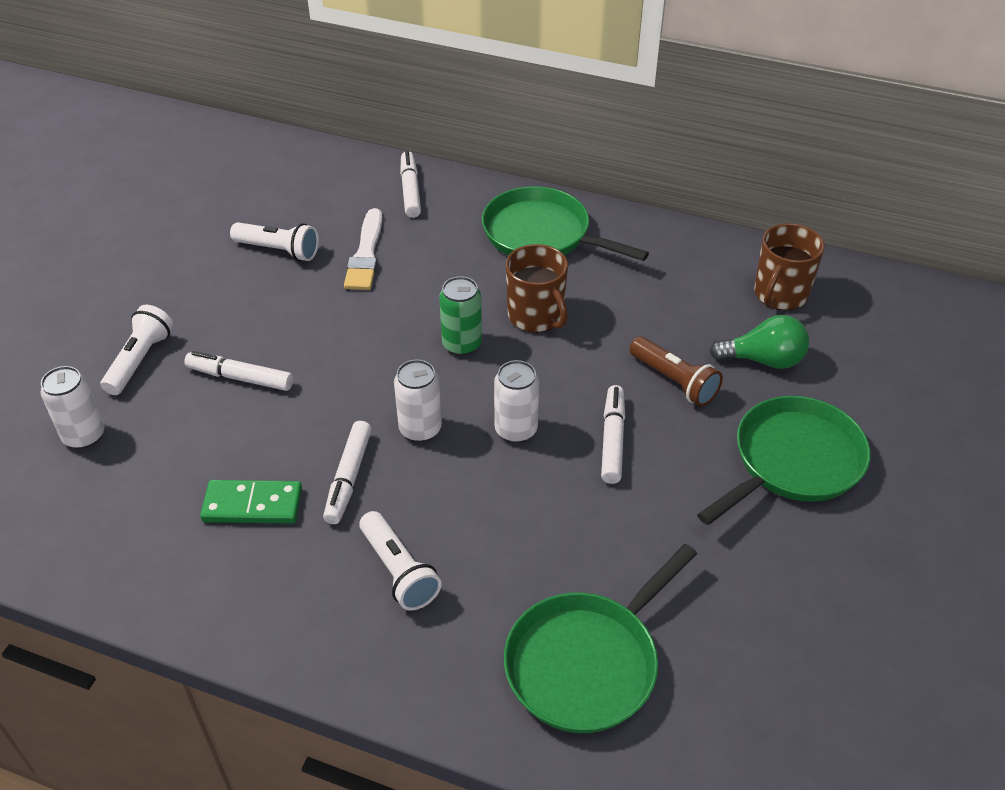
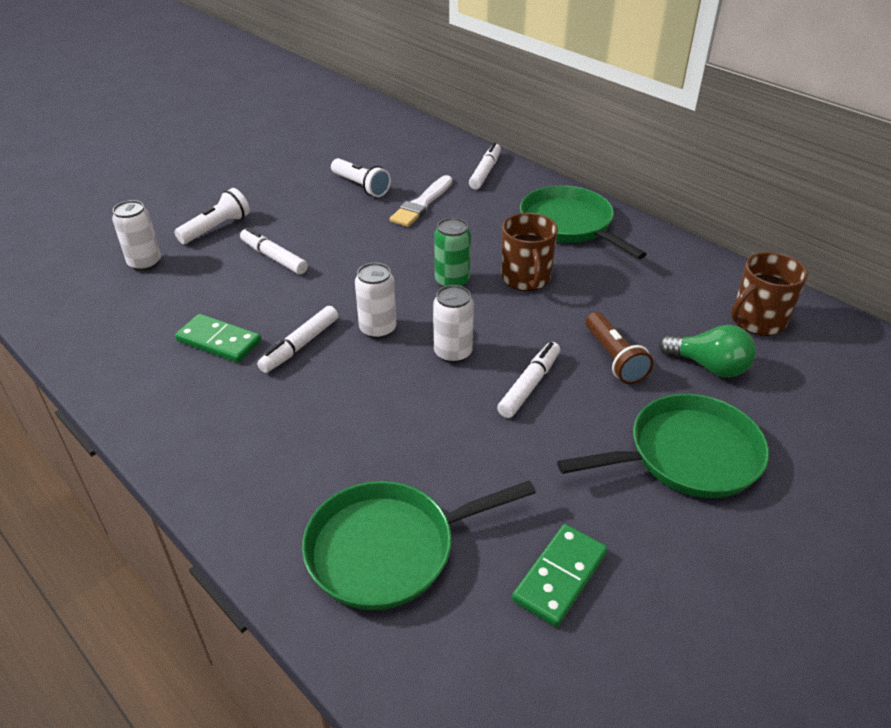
camera: 25 degrees right, 5 degrees down
(399, 571) = (289, 423): white flashlight -> none
(752, 624) = (560, 577): none -> green domino

